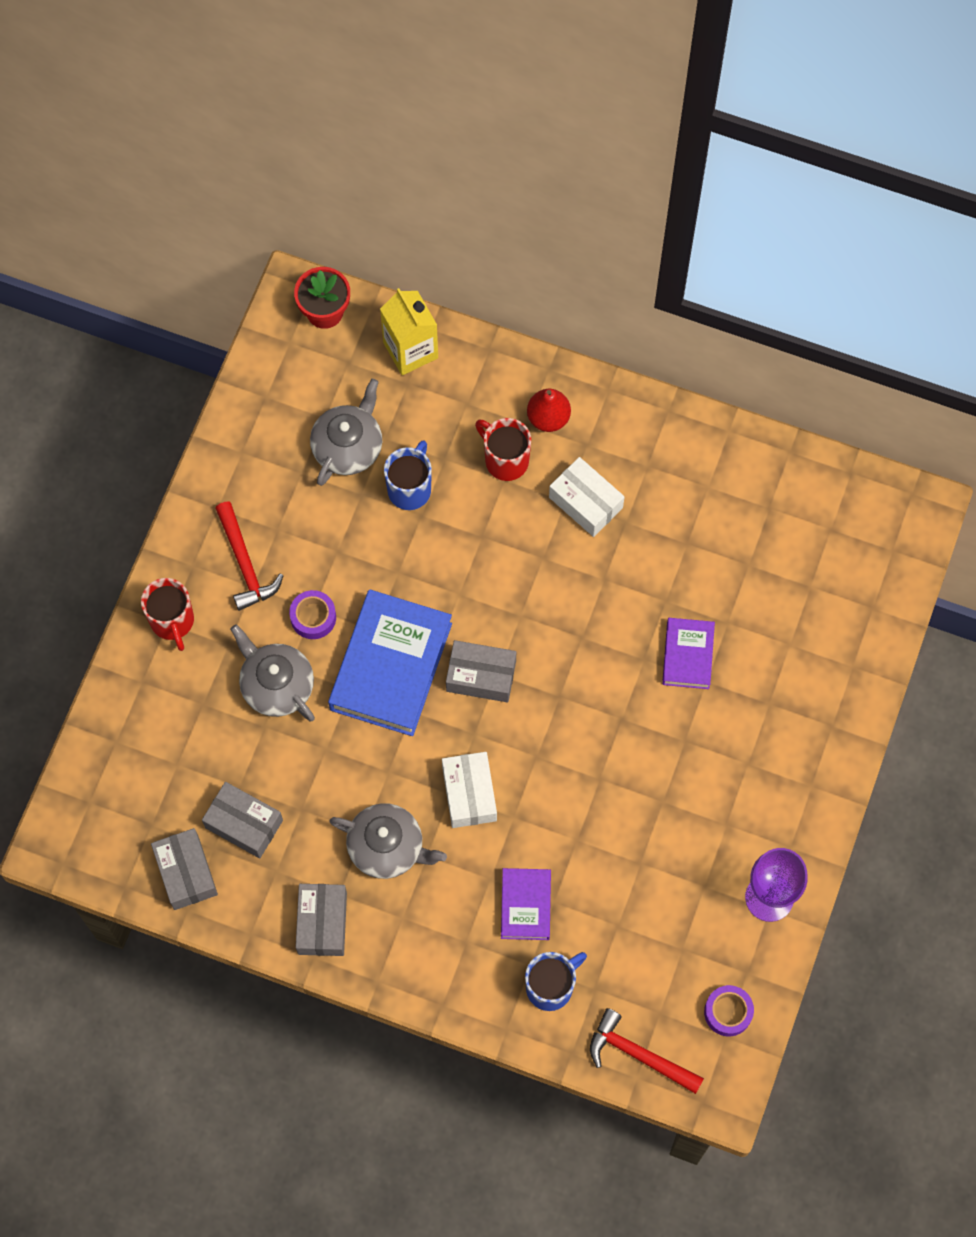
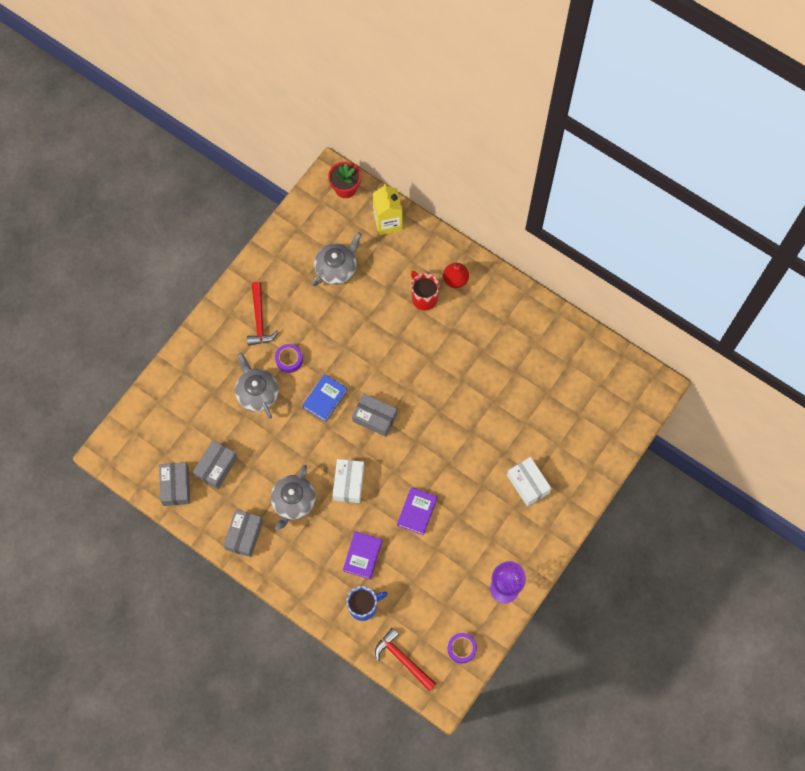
camera: 15 degrees right, 0 degrees up
(172, 621) = (209, 342): red mug -> none
(244, 824) = (216, 467): grey box -> grey box turned 75 degrees clockwise
(387, 847) = (293, 501): grey teapot -> grey teapot turned 75 degrees clockwise
(391, 666) = (325, 399): blue book -> blue book, size x0.53
(410, 488) = (365, 300): blue mug -> none
(585, 502) = (463, 333): white box -> white box (528, 484)
(687, 655) = (497, 436): purple book -> purple book (417, 512)

